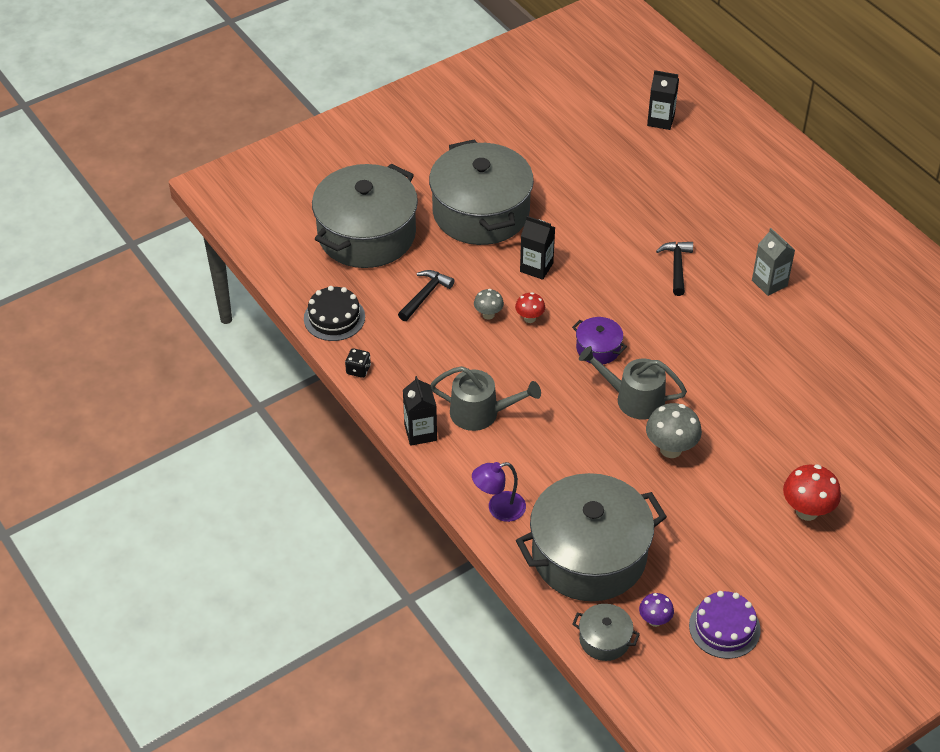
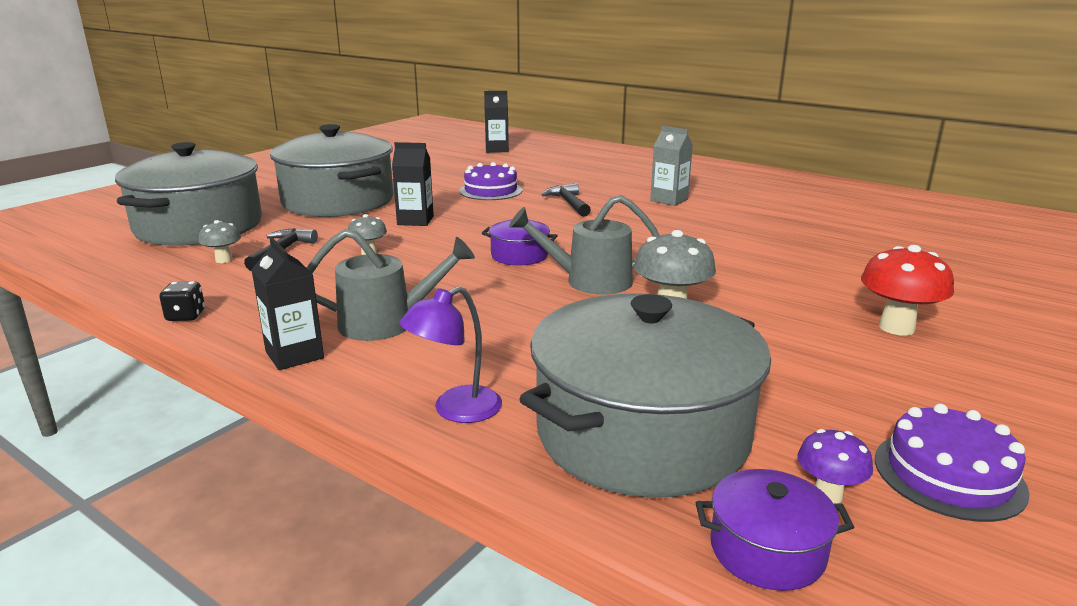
camera: 20 degrees left, 25 degrees down
(334, 318) = (150, 282): black cake -> none
(383, 297) = (224, 260): none -> grey mushroom
(529, 318) = (423, 249): red mushroom -> none
(604, 639) = (767, 550): grey pot -> purple pot
(618, 222) = (491, 191): none -> purple cake

